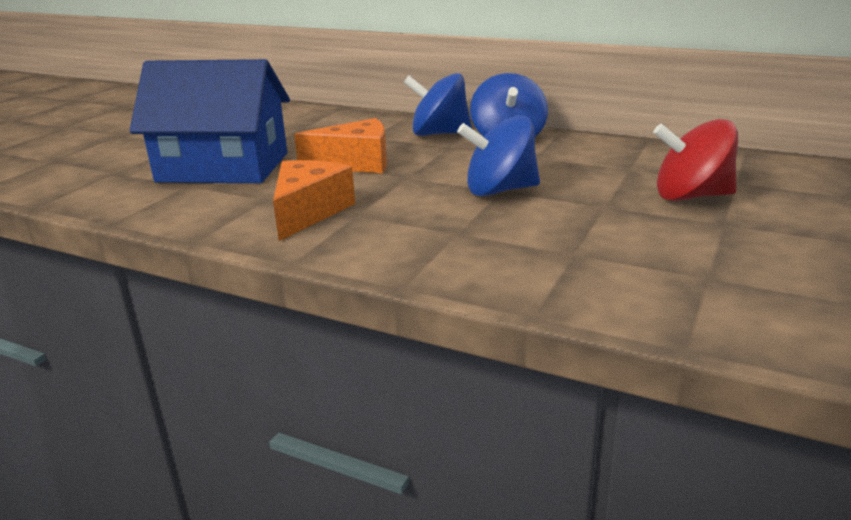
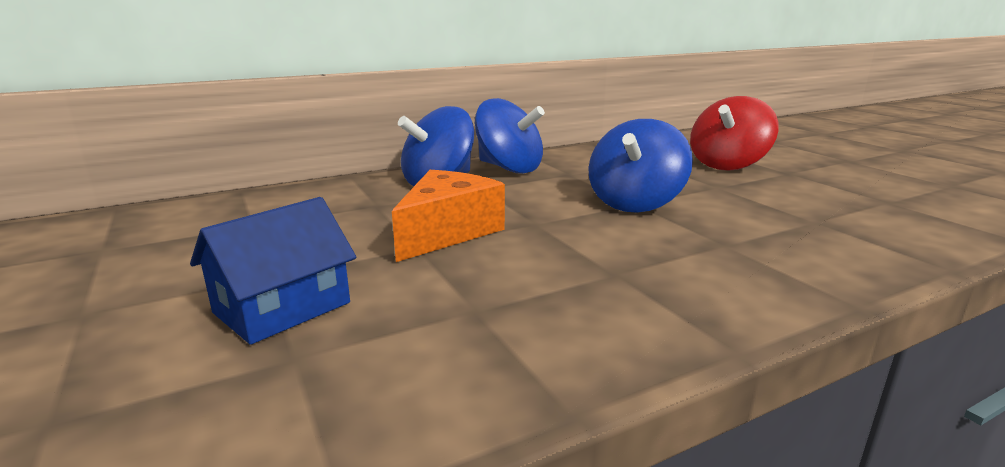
camera: 55 degrees left, 5 degrees down
(223, 167) = (282, 308): blue house -> blue house, size x0.52
(308, 212) = (568, 296): orange cheese -> none

